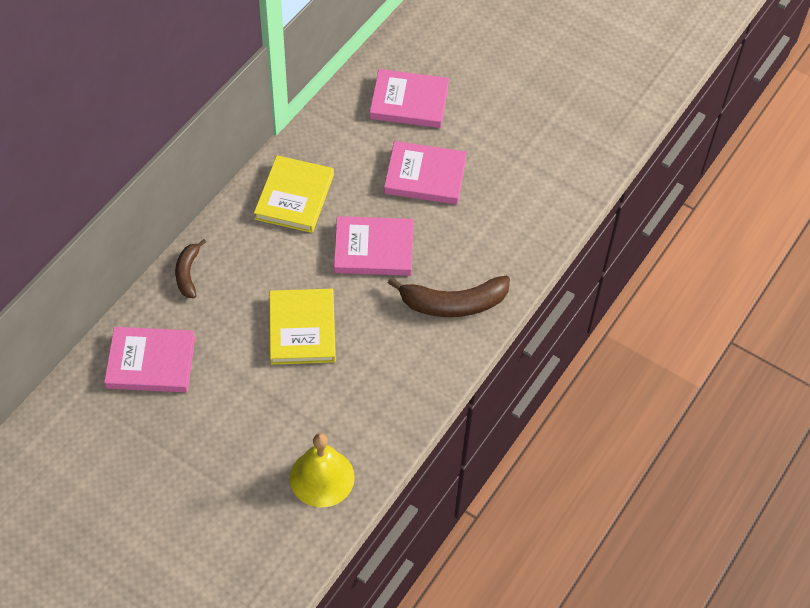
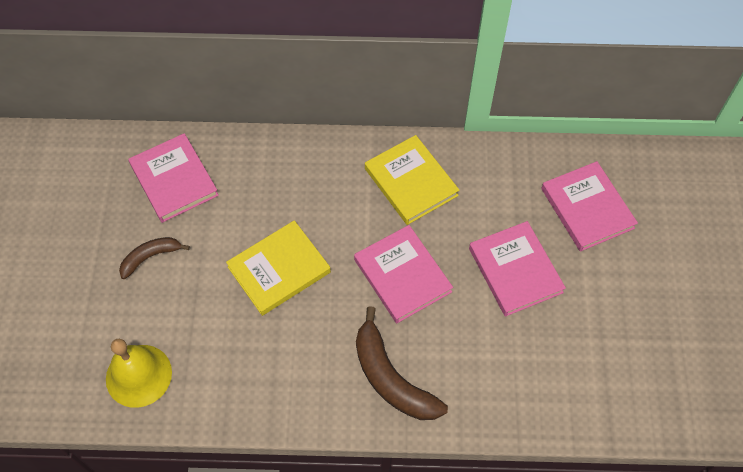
camera: 60 degrees right, 5 degrees up
(188, 273) = (277, 153): brown banana -> brown banana (151, 257)
(294, 197) = (411, 182): yellow book -> yellow book turned 75 degrees clockwise

